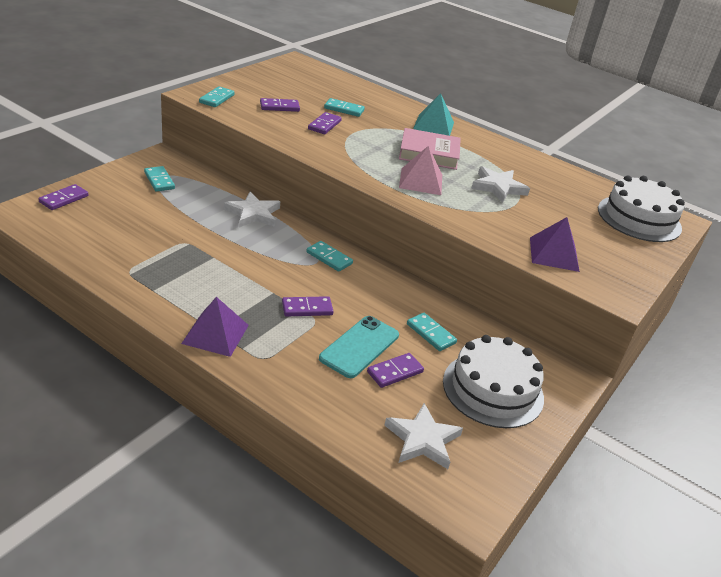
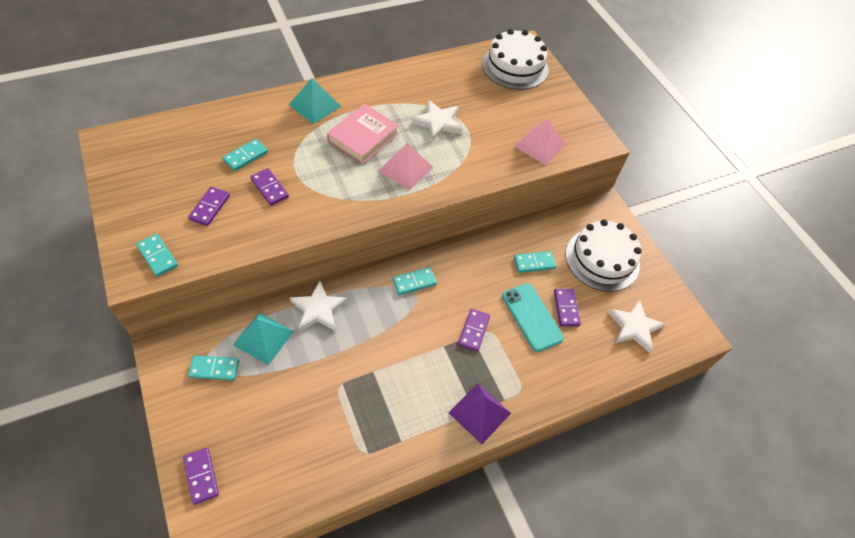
camera: 60 degrees left, 20 degrees up
(204, 194) = (263, 338): none -> turquoise pyramid
(554, 254) = (539, 145): purple pyramid -> pink pyramid

